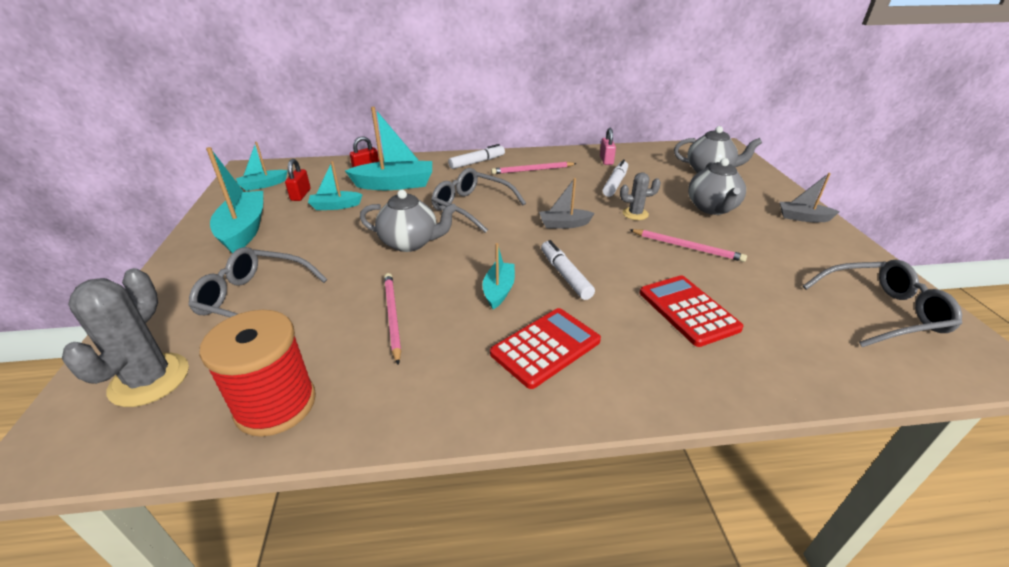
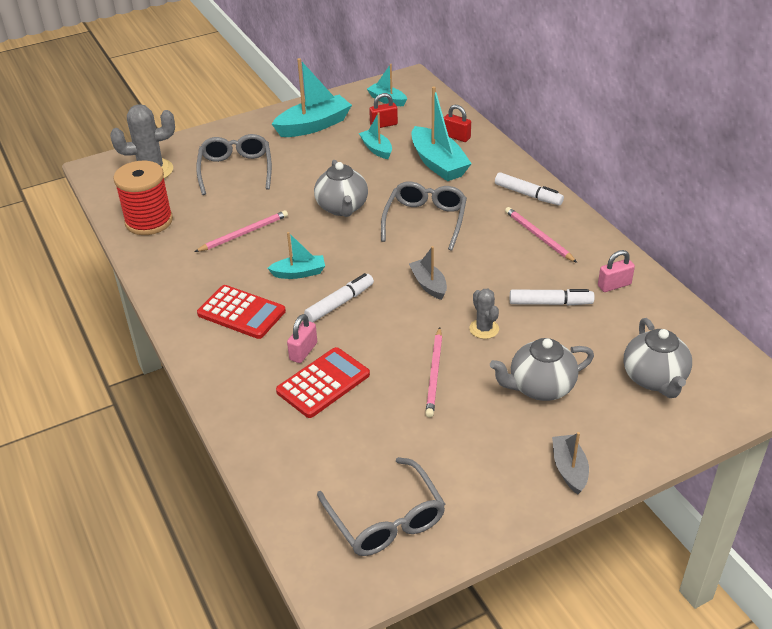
camera: 70 degrees right, 5 degrees up
(633, 314) = (303, 351): none -> pink padlock

